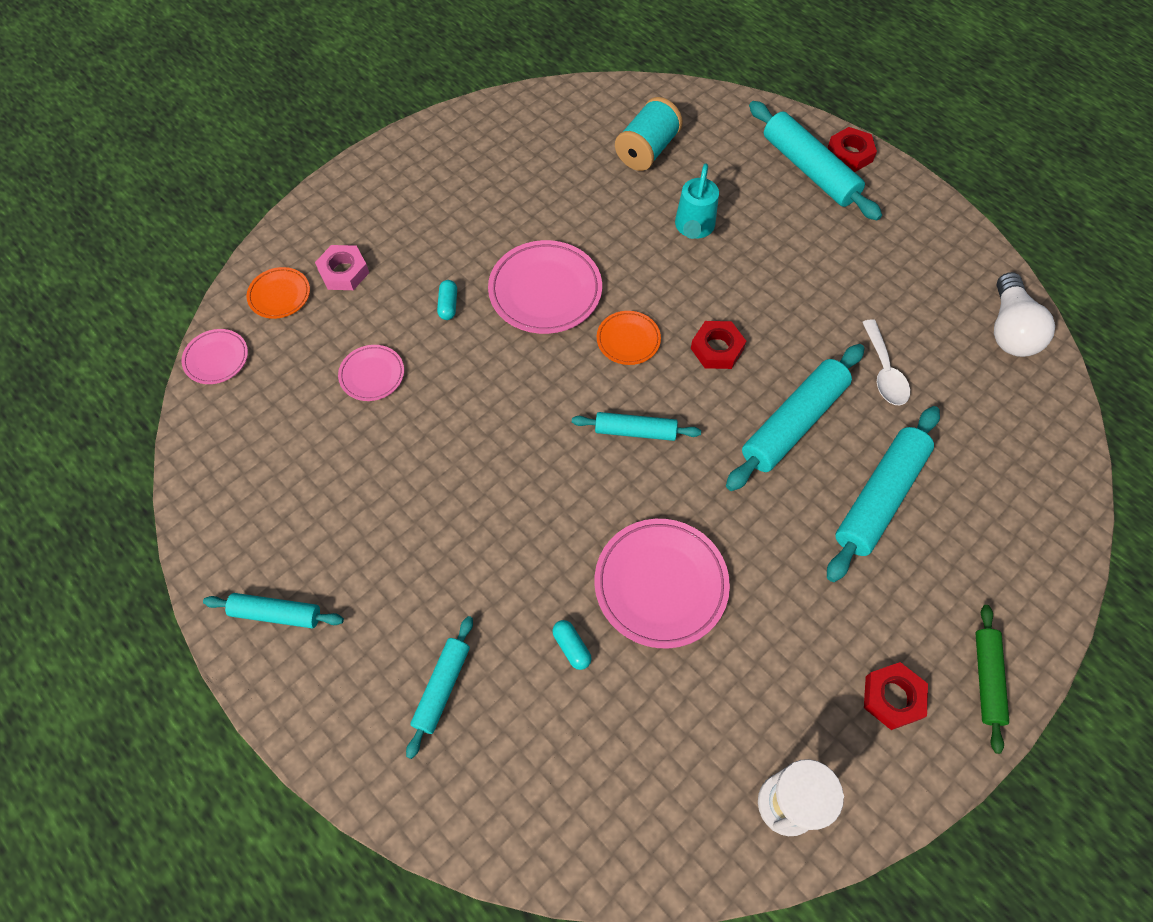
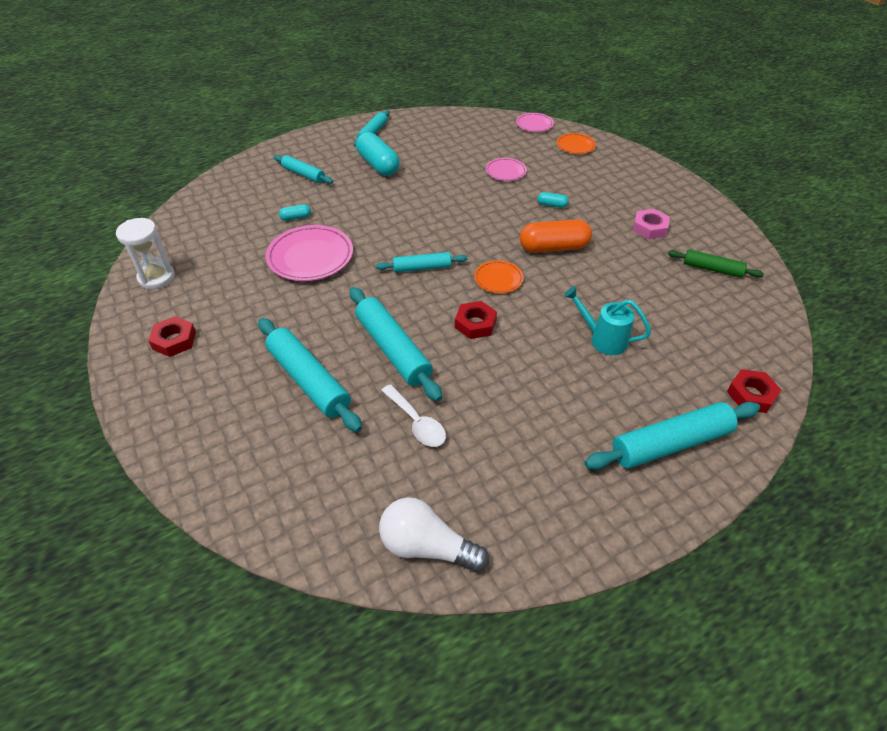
camera: 105 degrees right, 15 degrees down
(344, 272) = (589, 169): pink nut -> pink nut (649, 228)
(386, 568) = (378, 165): none -> turquoise capsule
(545, 291) = (553, 248): pink plate -> orange capsule
(635, 431) = (422, 268): turquoise rolling pin -> turquoise rolling pin turned 60 degrees clockwise
(647, 150) = (700, 330): turquoise spool -> none
(850, 154) = (693, 488): red nut -> red nut (751, 395)
(884, 371) = (417, 423): white spoon -> white spoon turned 135 degrees counterclockwise
(986, 679) = (148, 393): green rolling pin -> green rolling pin (712, 269)

